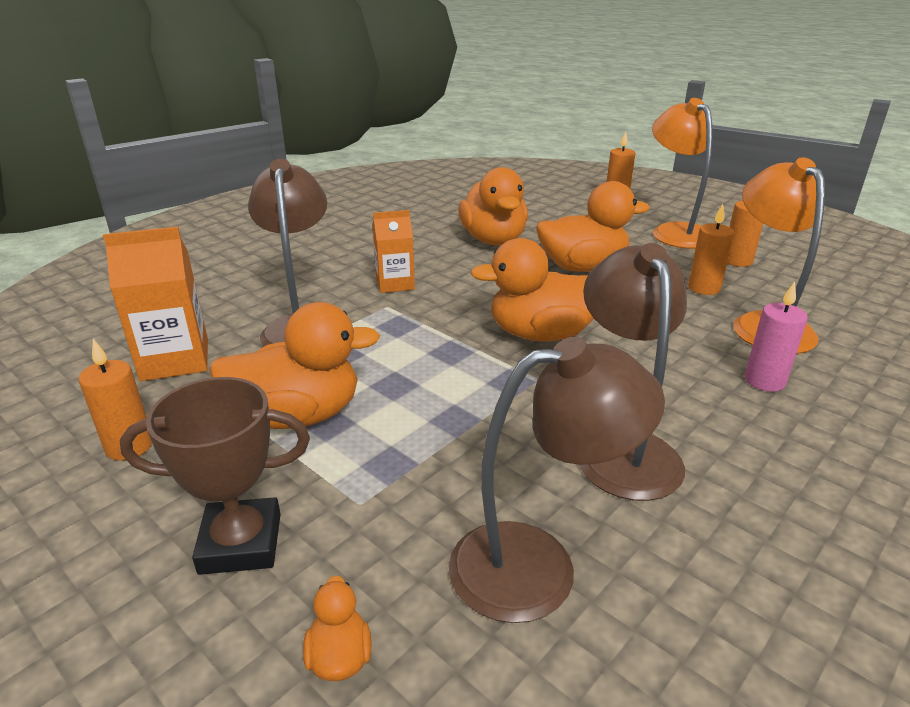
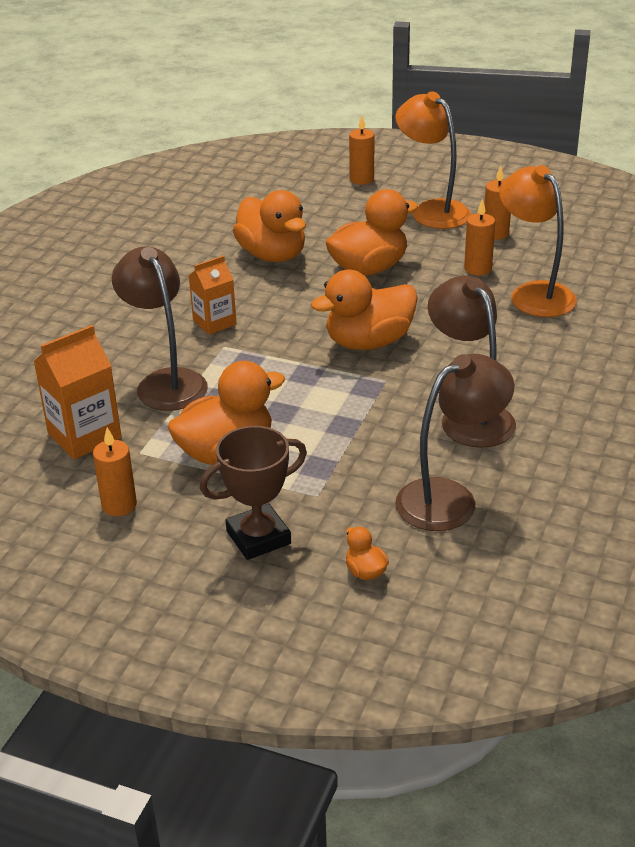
camera: 20 degrees left, 5 degrees up
(764, 381) = (546, 342): pink candle -> none

